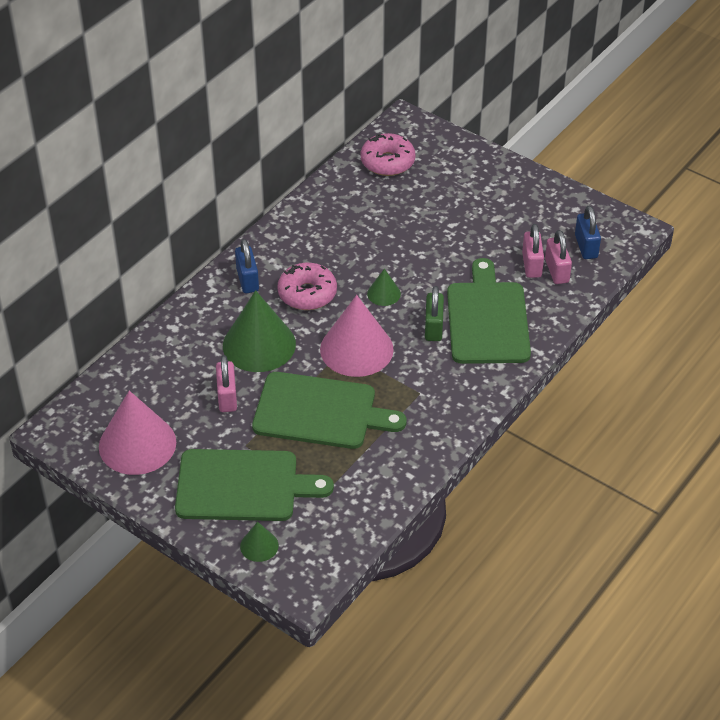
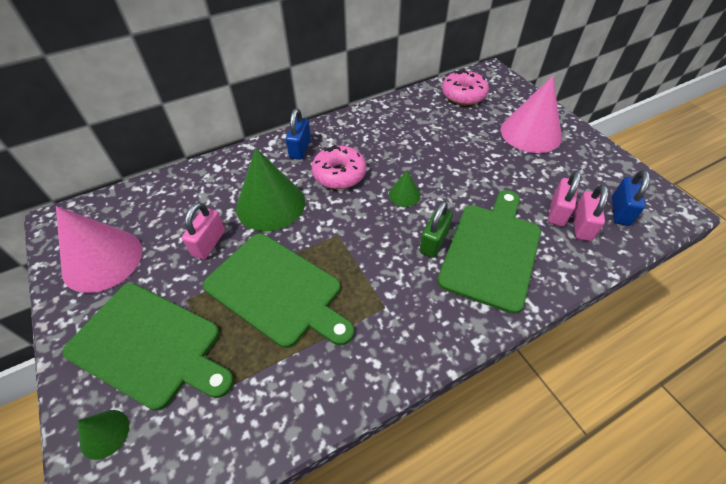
camera: 25 degrees right, 5 degrees up
(356, 349) = (350, 238): pink cone -> pink cone (530, 133)

